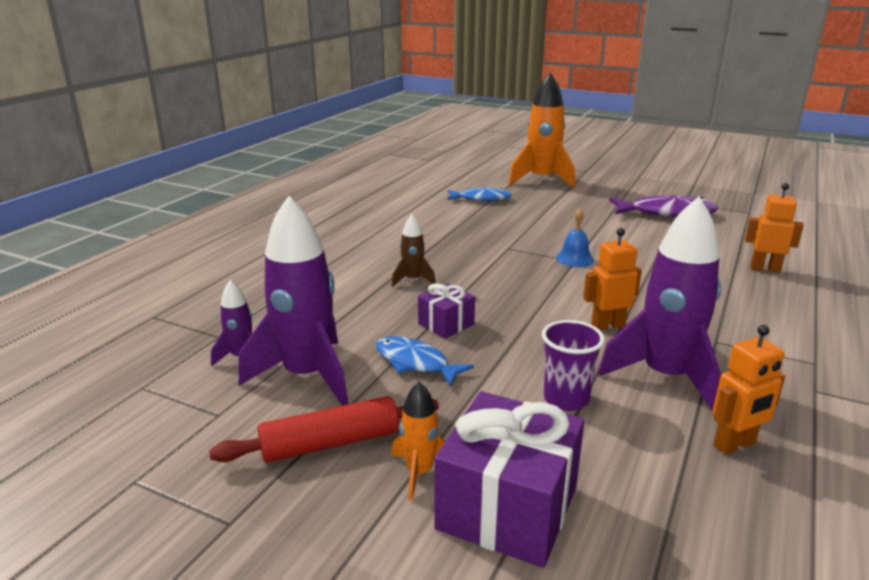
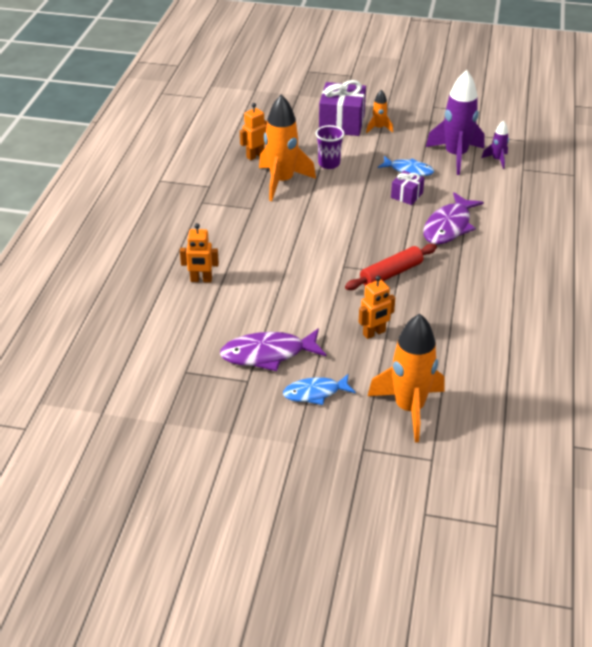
camera: 165 degrees right, 15 degrees up
(330, 443) = (420, 132): red rolling pin -> red rolling pin (391, 273)
(413, 280) = (448, 226): brown rocket -> purple fish
(481, 199) = (457, 350): blue fish -> blue fish (315, 393)
(574, 259) = (344, 268): blue bell -> none
(607, 326) = (313, 209): orange robot -> orange robot (374, 333)
(665, 377) = (282, 182): purple rocket -> orange rocket

